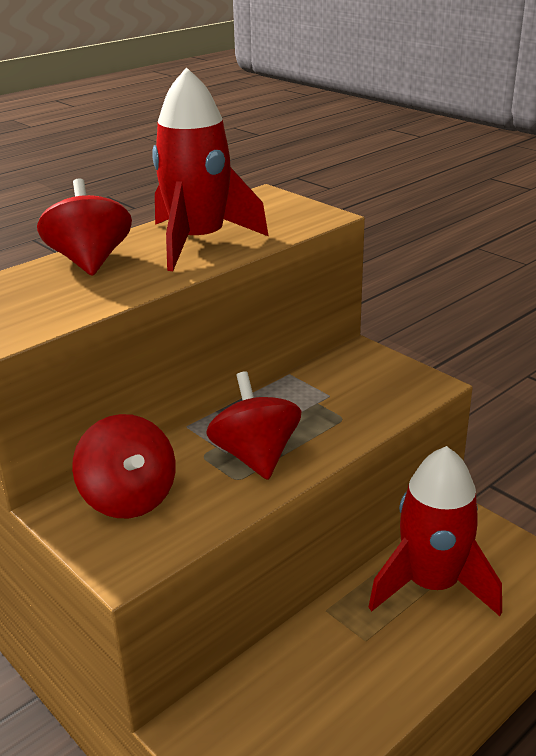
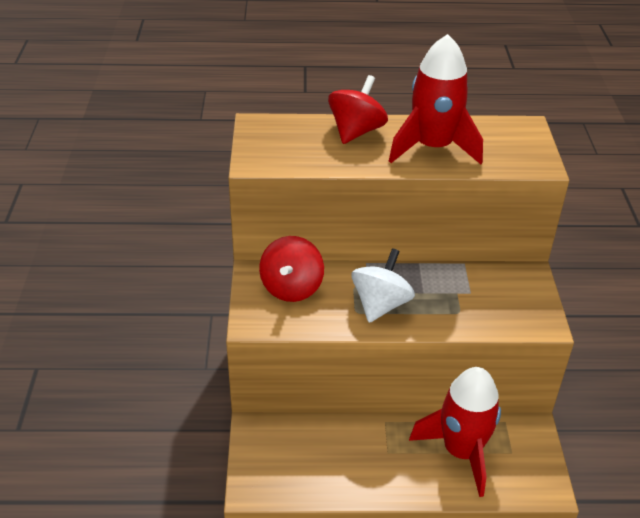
camera: 40 degrees right, 10 degrees up
(255, 456) = (380, 304): red spinning top -> white spinning top

